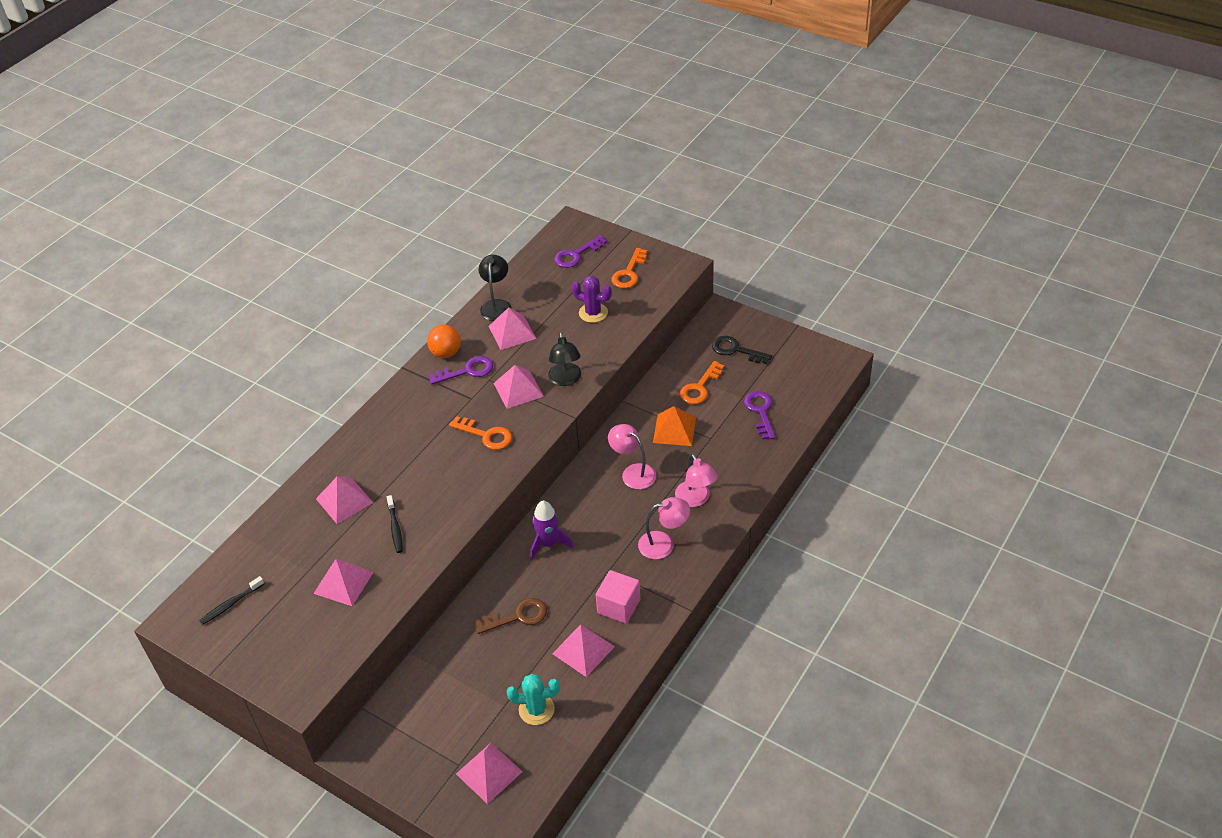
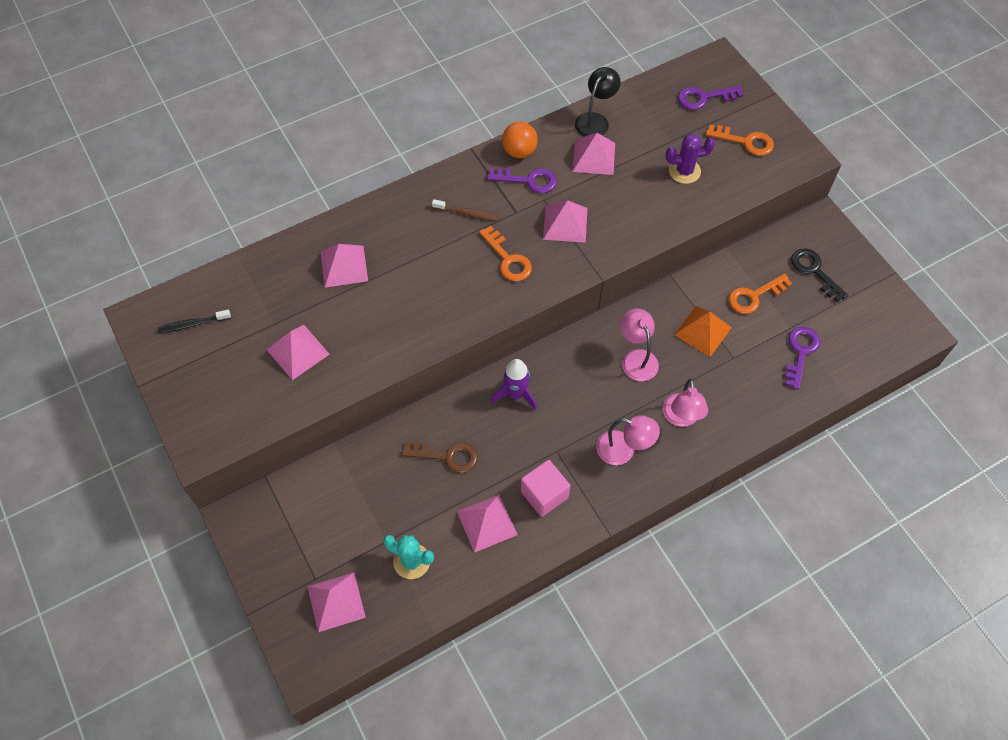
camera: 25 degrees right, 15 degrees up
(395, 528) = (373, 318): black toothbrush -> none
(429, 416) = (467, 213): none -> brown toothbrush
(566, 380) = (616, 234): black lamp -> none
(593, 313) = (684, 171): purple cactus -> purple cactus turned 60 degrees counterclockwise
(629, 273) = (745, 141): orange key -> orange key turned 120 degrees counterclockwise

